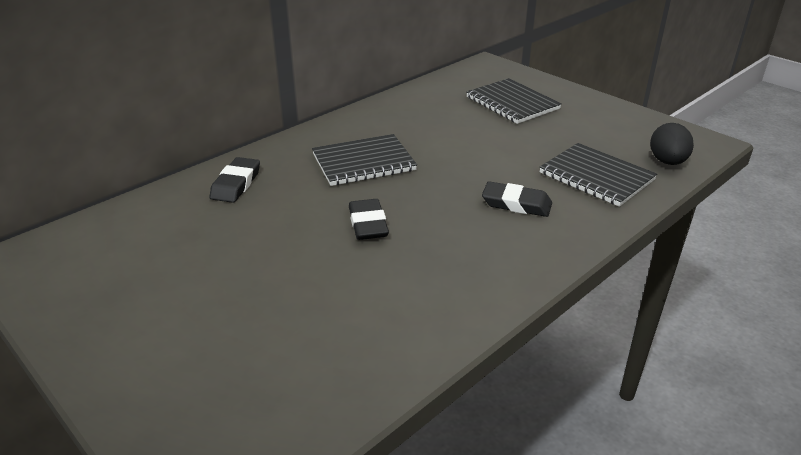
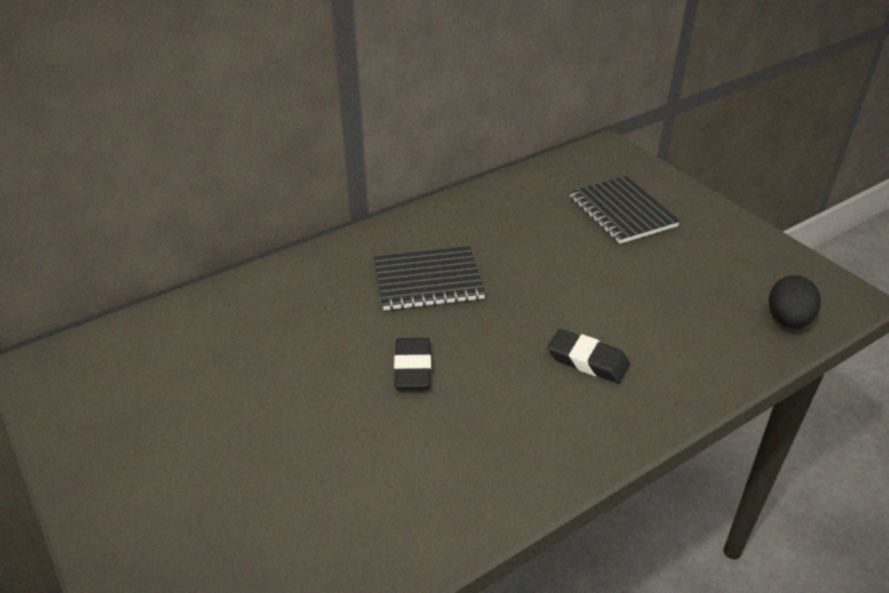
camera: 10 degrees right, 5 degrees up
(236, 184) = (282, 295): black eraser -> none
(596, 176) = (693, 332): black notebook -> none

